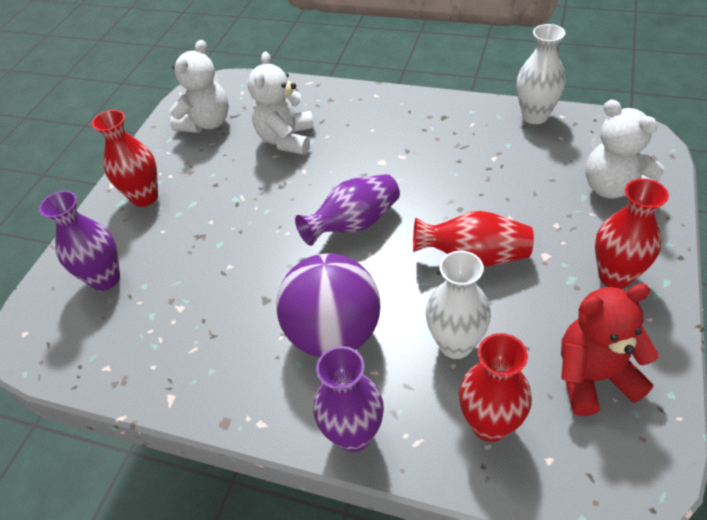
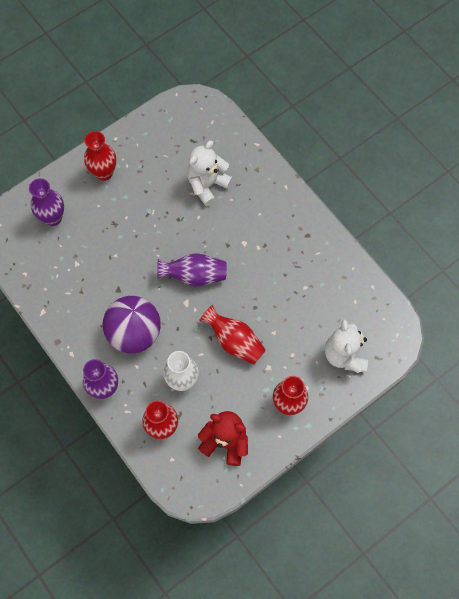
camera: 30 degrees right, 20 degrees up
(207, 123) = (173, 135): white teddy bear -> none
(535, 116) = (357, 275): white vase -> none

